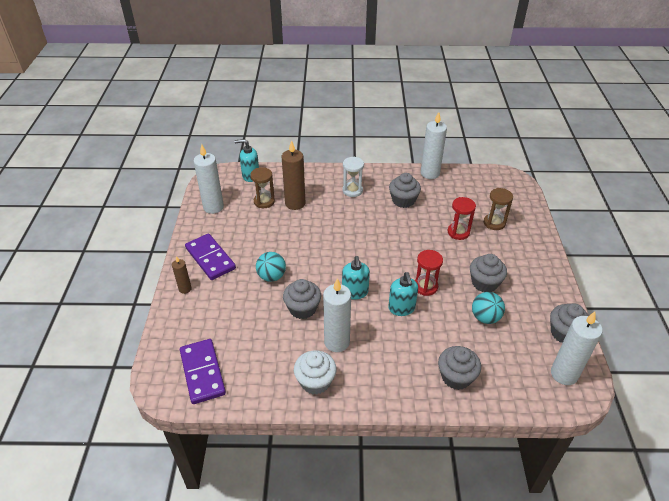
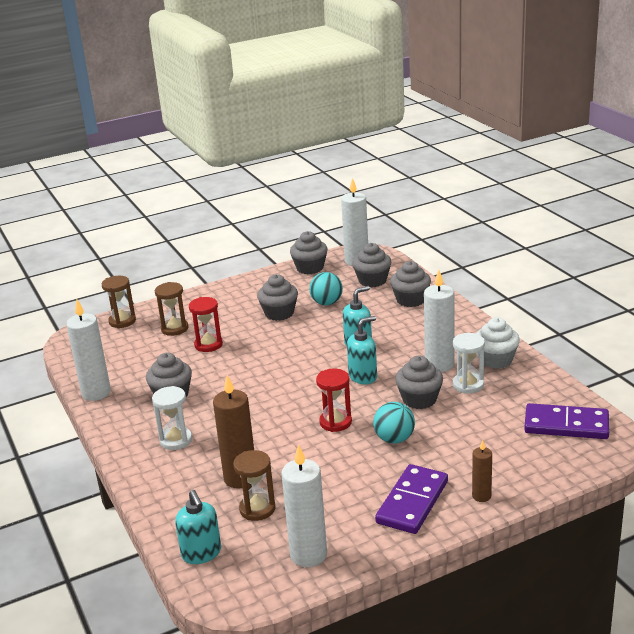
camera: 115 degrees left, 15 degrees down
(202, 372) = (566, 425): purple domino -> purple domino turned 60 degrees clockwise
(297, 344) = (468, 385): none -> white hourglass
(425, 286) = (314, 341): red hourglass -> red hourglass (335, 422)
(512, 367) = (372, 280): none -> grey cupcake
(522, 202) = (122, 321): none -> brown hourglass

